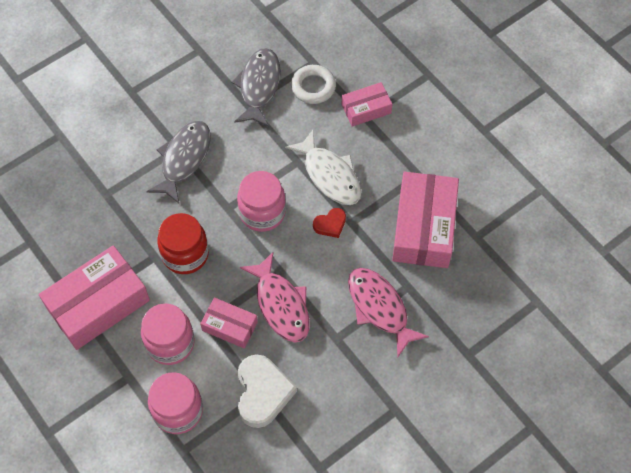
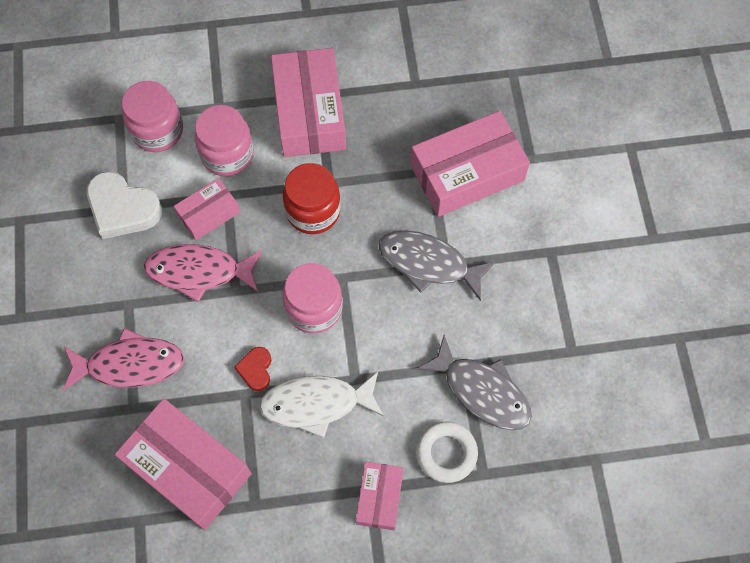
camera: 120 degrees right, 5 degrees up
(94, 169) = (467, 173): none -> pink box
(184, 159) = (428, 263): grey fish -> grey fish turned 150 degrees clockwise

